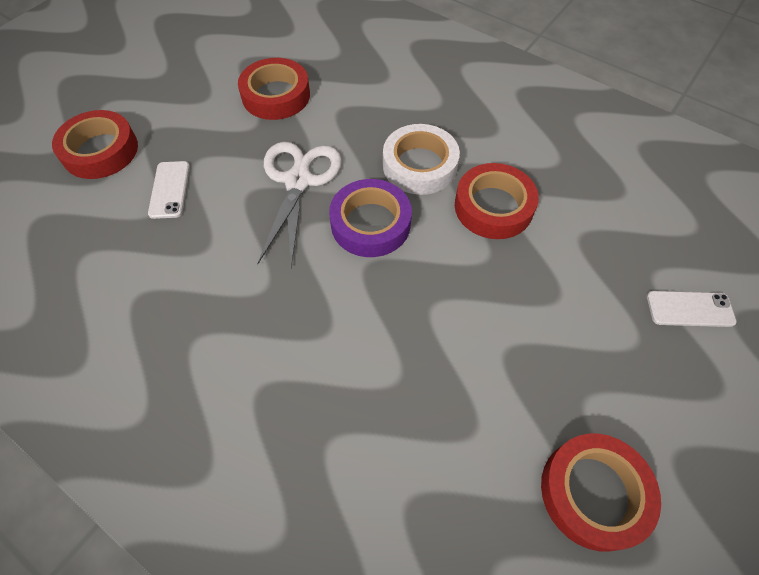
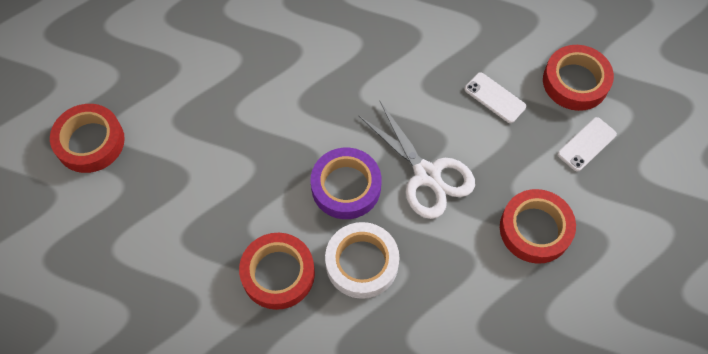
camera: 135 degrees right, 5 degrees up
(690, 309) = (90, 304): white phone -> white phone (586, 144)

